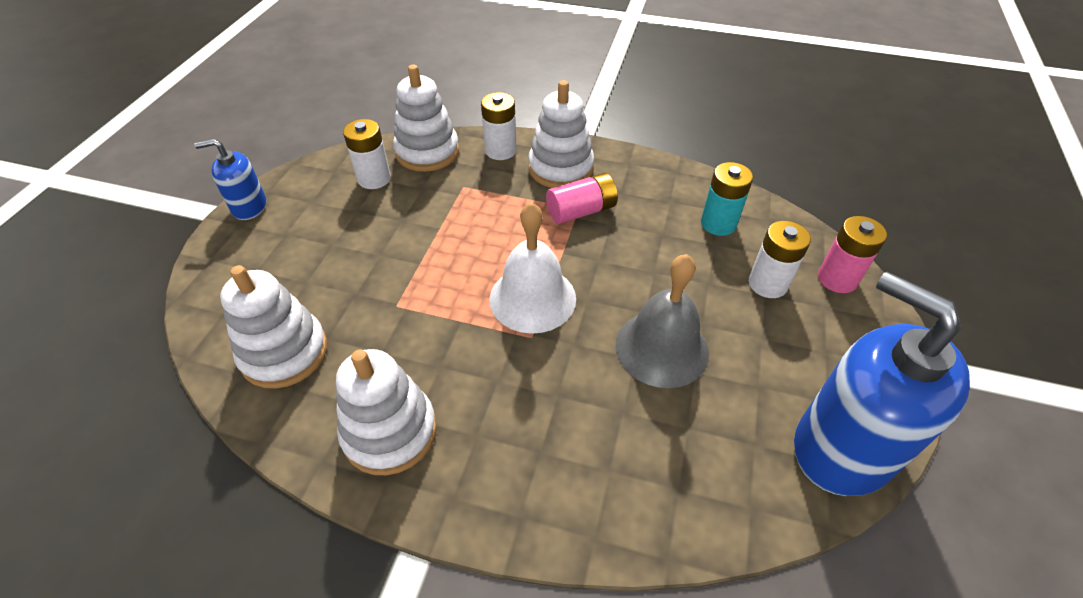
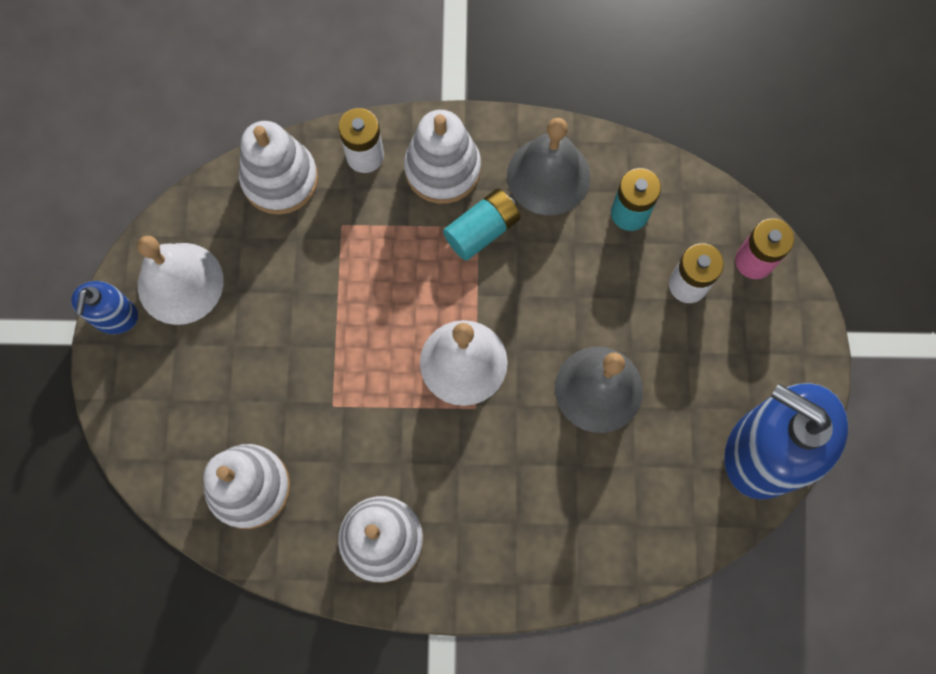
camera: 15 degrees left, 25 degrees up
(249, 207) = (115, 316): blue soap dispenser -> blue soap dispenser turned 60 degrees counterclockwise
(314, 197) = (180, 283): none -> white bell
(374, 179) = (236, 238): white battery -> none
(581, 211) = (482, 230): pink battery -> turquoise battery
(649, 188) = (548, 176): none -> grey bell

